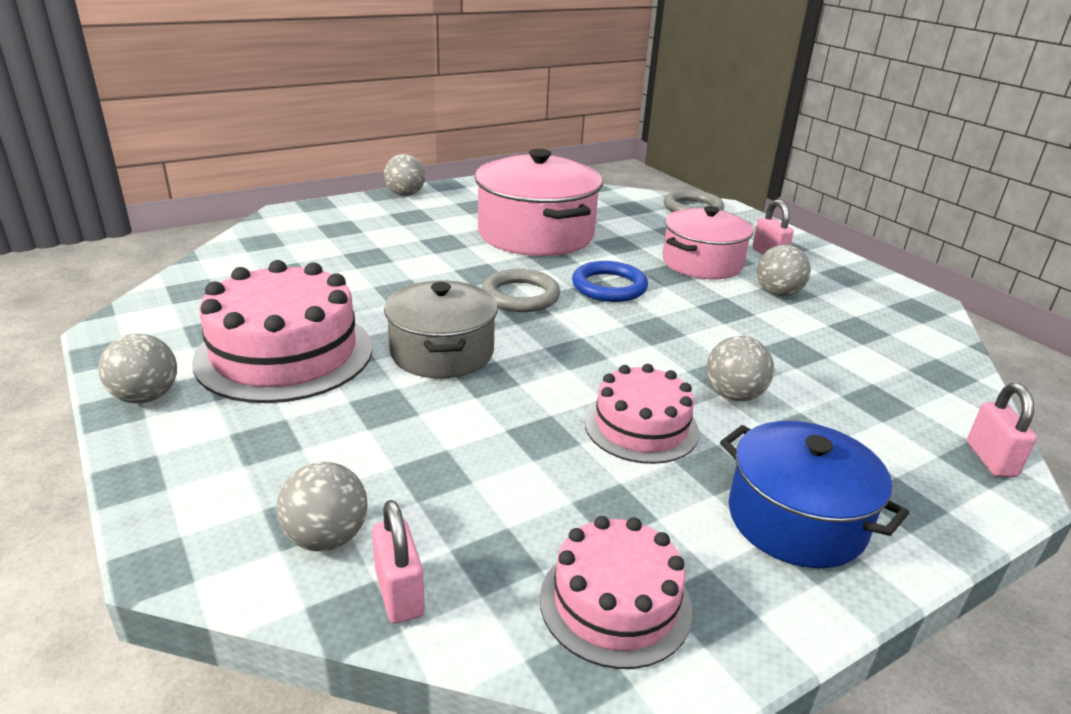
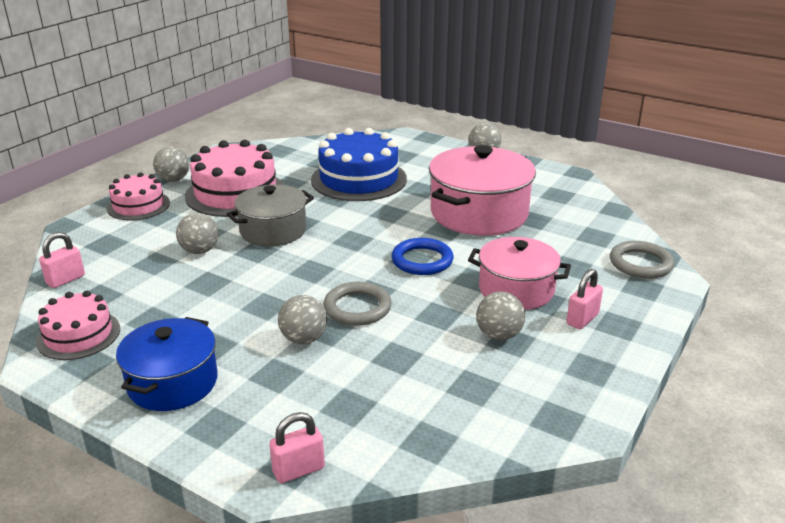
camera: 65 degrees right, 0 degrees up
(326, 538) = (94, 253): grey ball -> grey ball (200, 251)
(369, 265) = (359, 179): none -> blue cake
(520, 296) = (370, 234): grey ring -> grey ring (357, 308)
(641, 427) = (238, 311): pink cake -> pink cake (138, 205)

